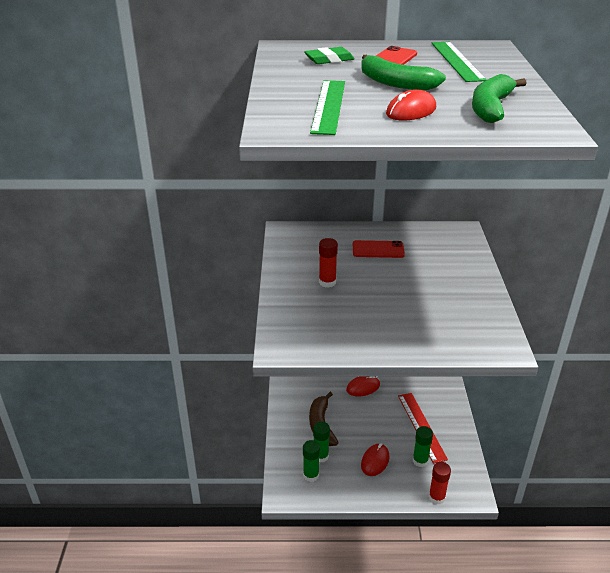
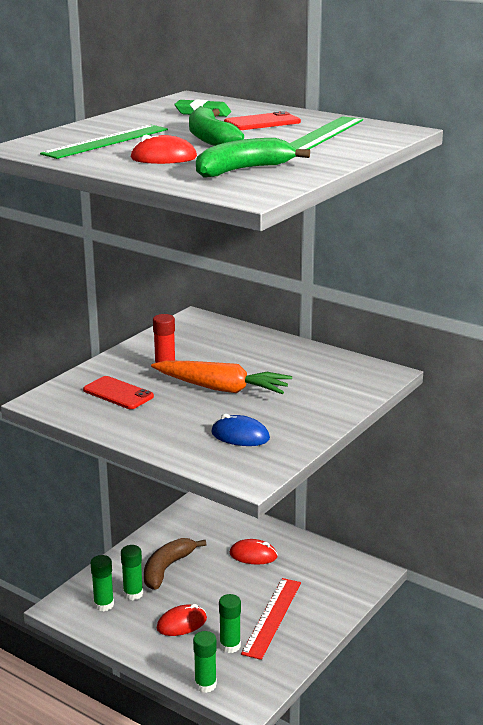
camera: 35 degrees right, 10 degrees down
(378, 249) = (261, 360): red phone -> red phone (118, 393)
(386, 283) = (221, 388): none -> orange carrot
(436, 497) = (205, 685): red glue stick -> green glue stick
(452, 317) = (240, 436): none -> blue mouse

